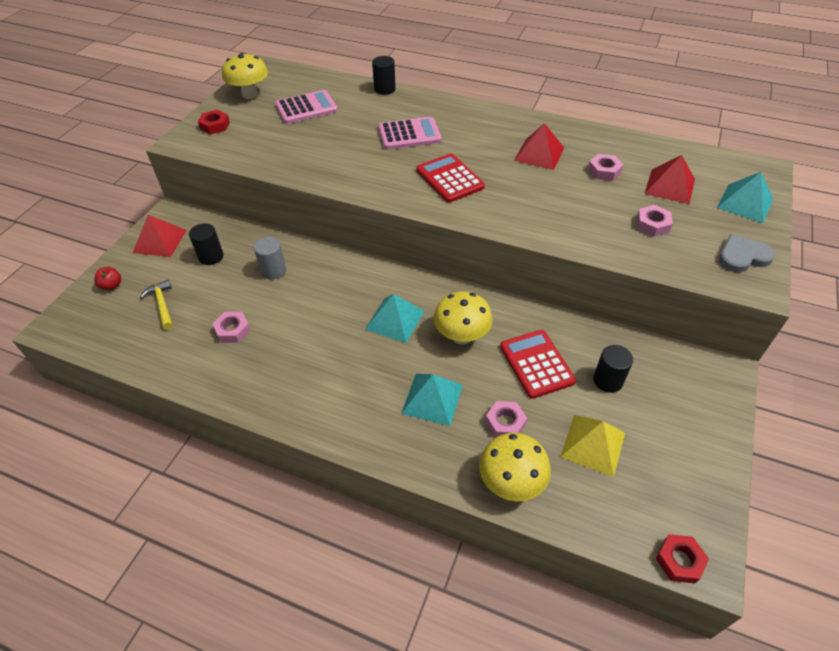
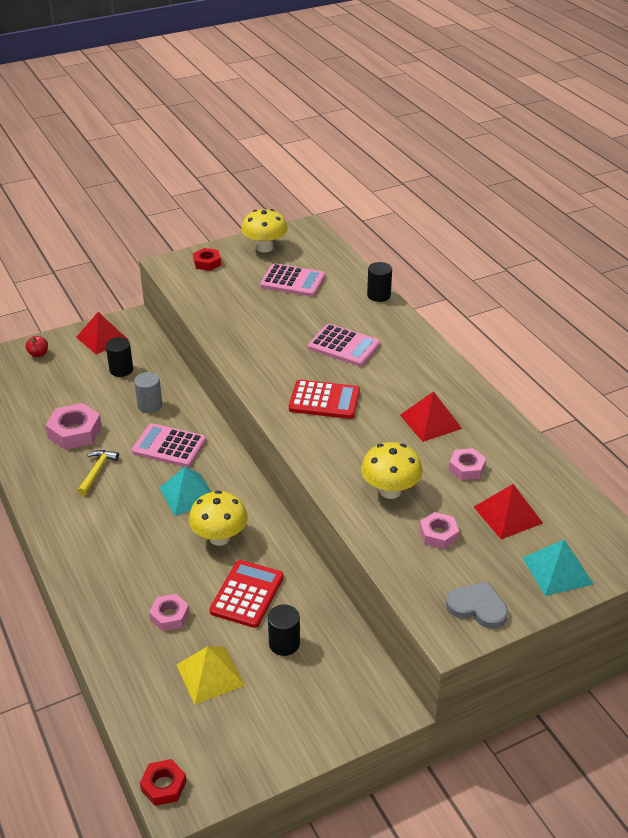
camera: 40 degrees right, 10 degrees down
(162, 304) = (53, 386): yellow hammer -> yellow hammer (97, 471)
(233, 330) = (75, 432): pink nut -> pink nut, size x1.63
(331, 292) = (169, 446): none -> pink calculator
(432, 399) = (142, 565): turquoise pyramid -> none
(450, 179) = (324, 400): red calculator -> red calculator turned 90 degrees clockwise
(511, 482) = (122, 654): yellow mushroom -> yellow mushroom (390, 491)

